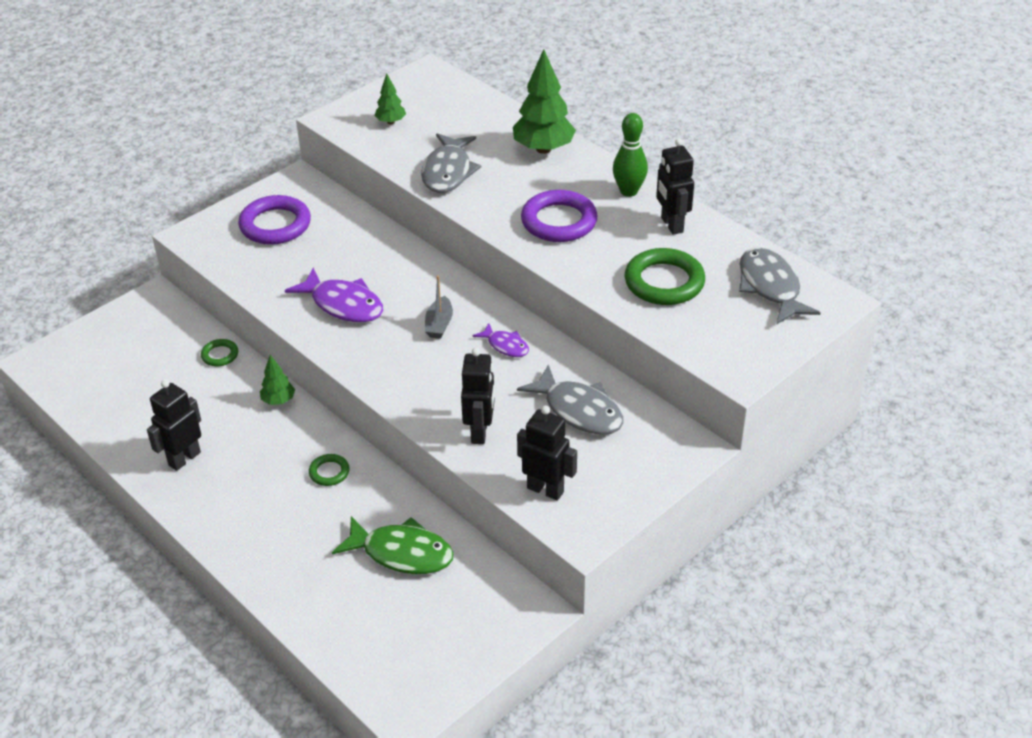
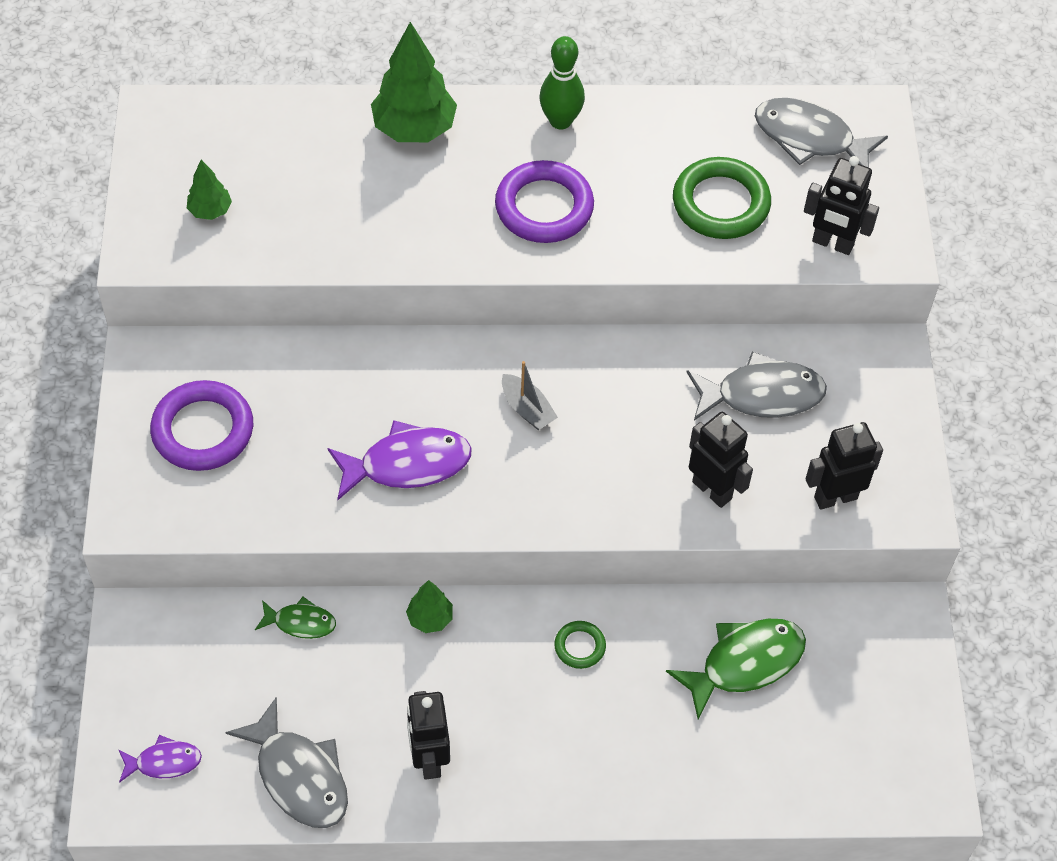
camera: 50 degrees left, 15 degrees up
(220, 355) = (300, 622): green ring -> green fish
(448, 172) = (359, 229): grey fish -> grey fish (299, 776)
(505, 345) = (616, 381): purple fish -> purple fish (164, 762)
(671, 225) = (646, 132): black robot -> black robot (832, 243)

